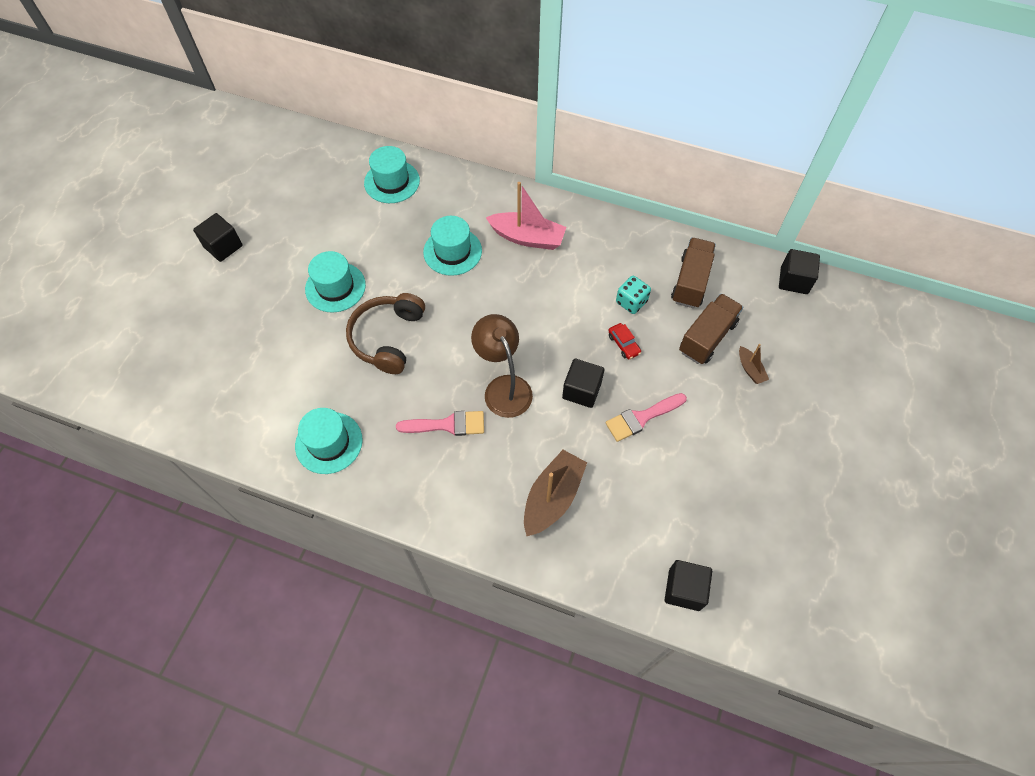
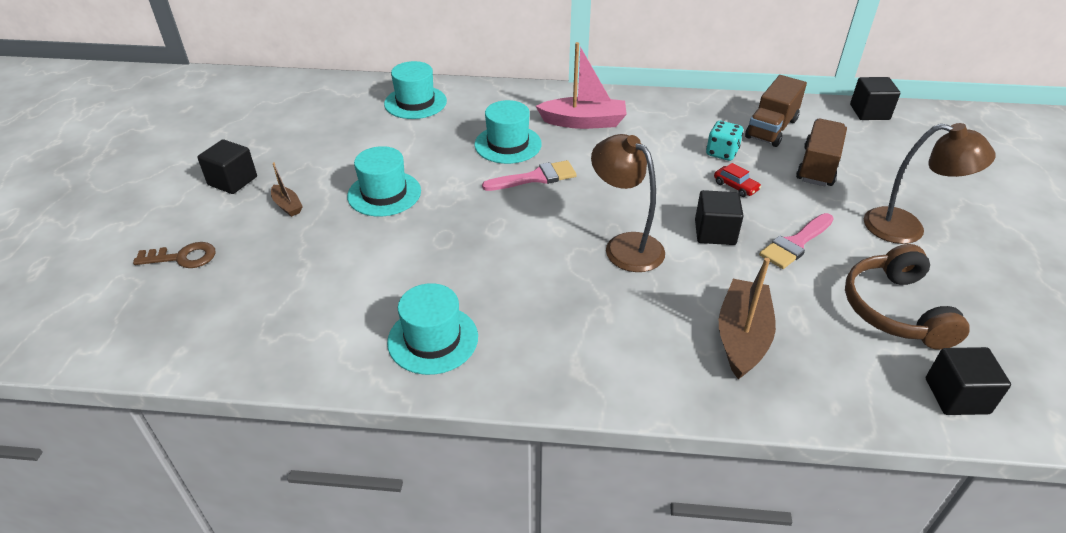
camera: 15 degrees left, 20 degrees down
(172, 321) = (182, 257): none -> brown key
(387, 338) = (466, 226): brown headphones -> brown headphones (895, 310)
(447, 425) = (576, 292): pink brush -> pink brush (535, 178)
(691, 282) = (771, 128): brown truck -> brown truck turned 150 degrees counterclockwise
(744, 424) = (907, 228): none -> brown lamp
(750, 369) = (879, 183): brown boat -> brown boat (287, 206)

